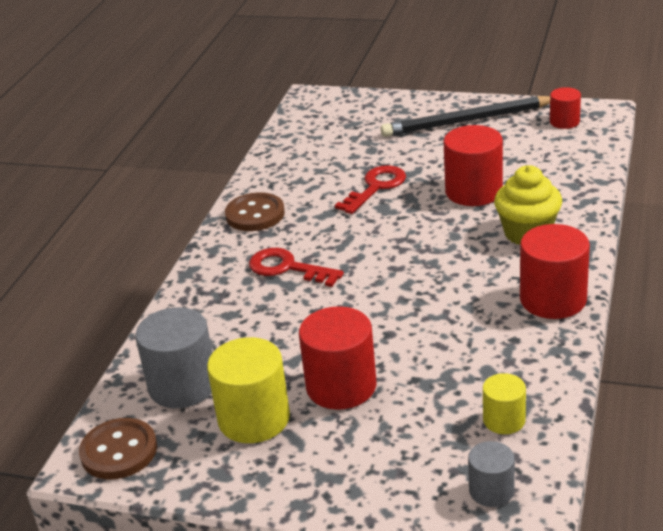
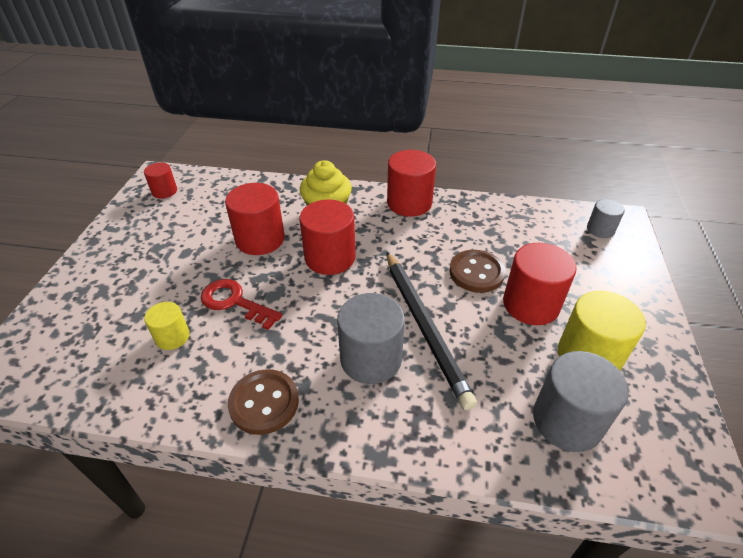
camera: 100 degrees left, 10 degrees up
(119, 451) = (675, 459): brown button -> brown button (476, 273)
(287, 268) = (371, 359): red key -> grey cylinder
(439, 239) = (330, 257): none -> red cylinder
(468, 121) = (132, 244): black pencil -> black pencil (425, 326)
(504, 420) = (537, 224): yellow cylinder -> yellow cylinder (172, 337)

